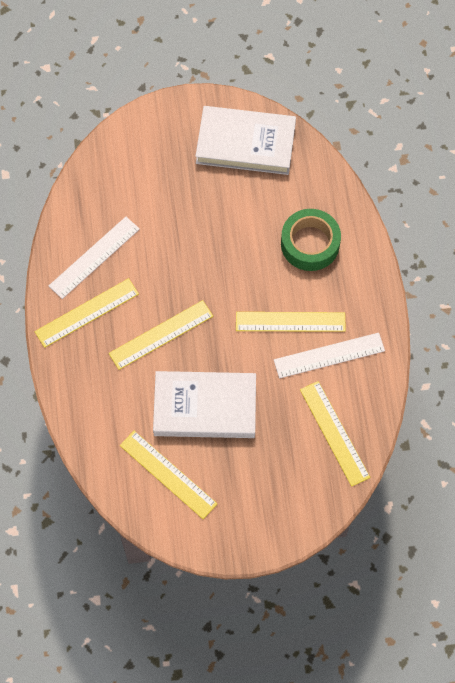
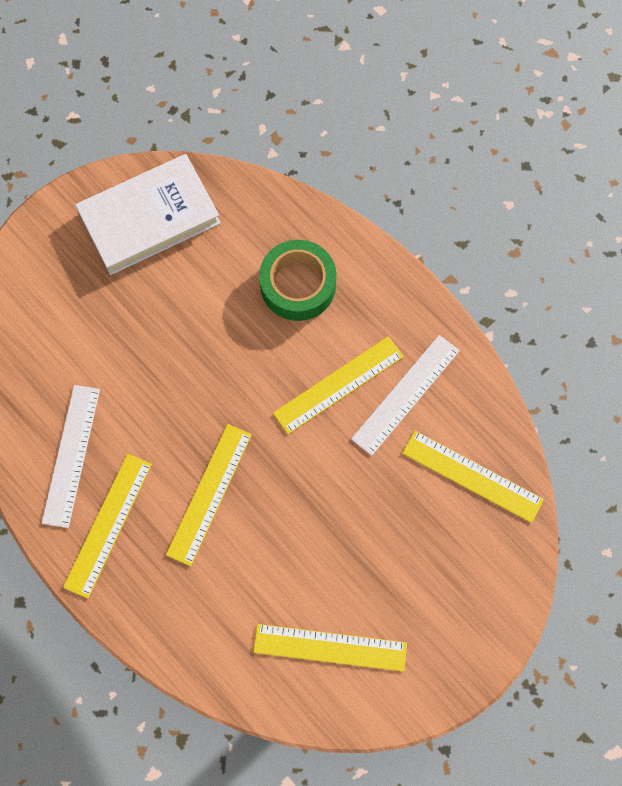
camera: 35 degrees left, 5 degrees up
(205, 407) = (315, 543): white book -> none

